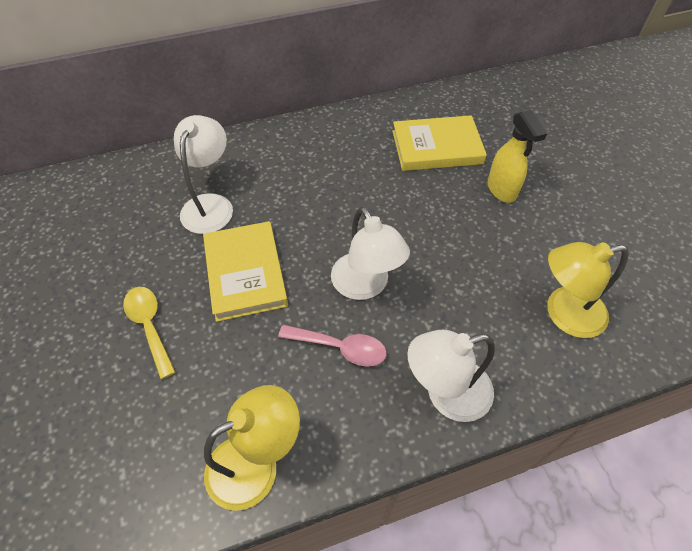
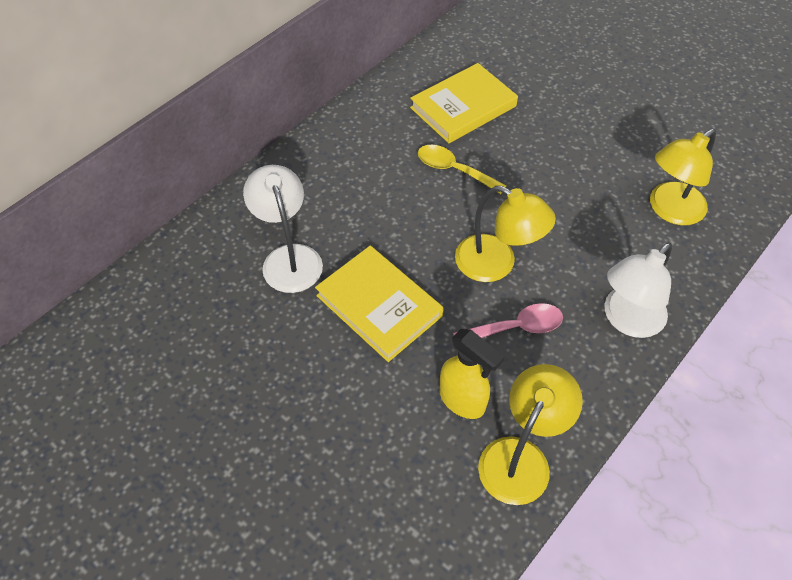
camera: 30 degrees left, 0 degrees up
(150, 326) = (328, 398): yellow spoon -> yellow spoon (454, 170)
(365, 286) = (496, 264): white lamp -> yellow lamp
(501, 190) = (549, 124): yellow spray bottle -> yellow spray bottle (462, 401)

